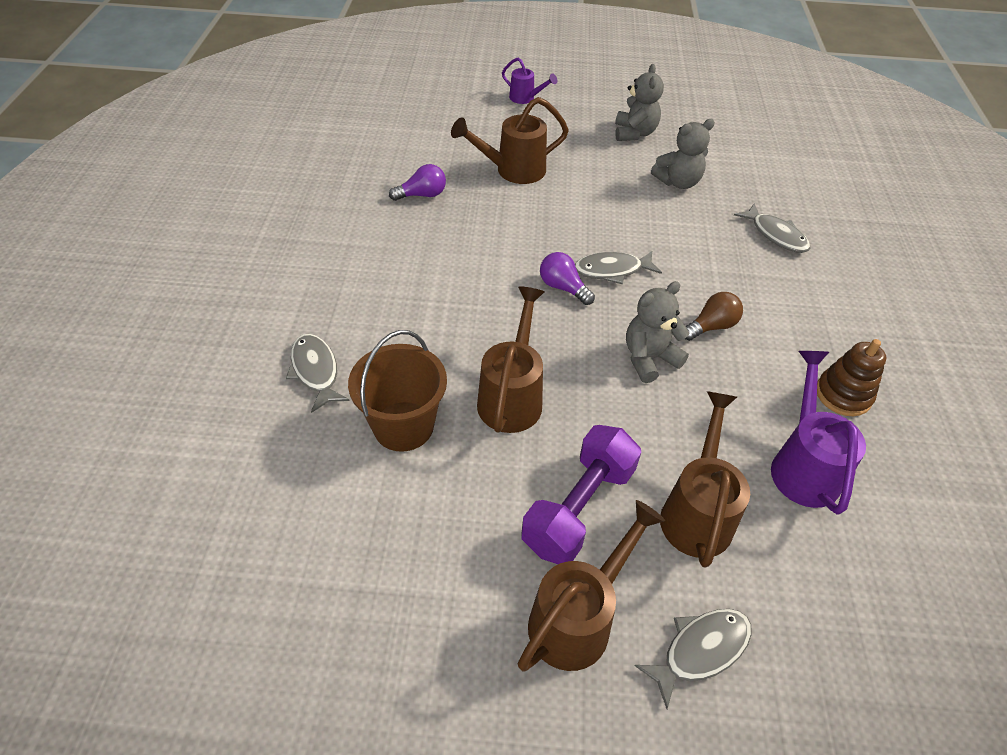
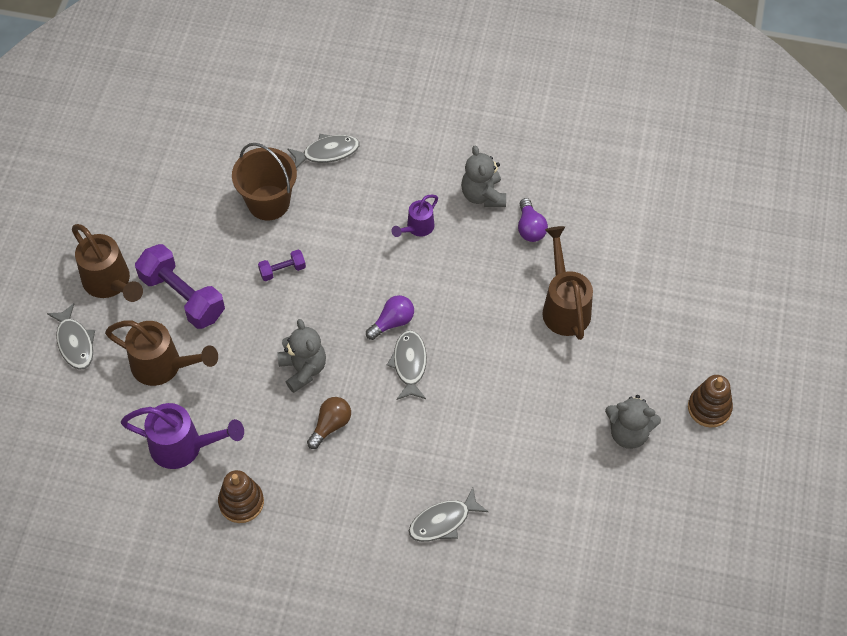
camera: 100 degrees right, 10 degrees up
(512, 396) = (282, 270): brown watering can -> purple dumbbell
(525, 98) = (702, 336): purple watering can -> purple watering can (417, 228)
(594, 95) = (709, 408): none -> brown stacking toy
(678, 182) = (536, 454): grey teddy bear -> grey teddy bear (483, 195)
(711, 326) = (330, 425): brown light bulb -> brown light bulb turned 120 degrees counterclockwise

